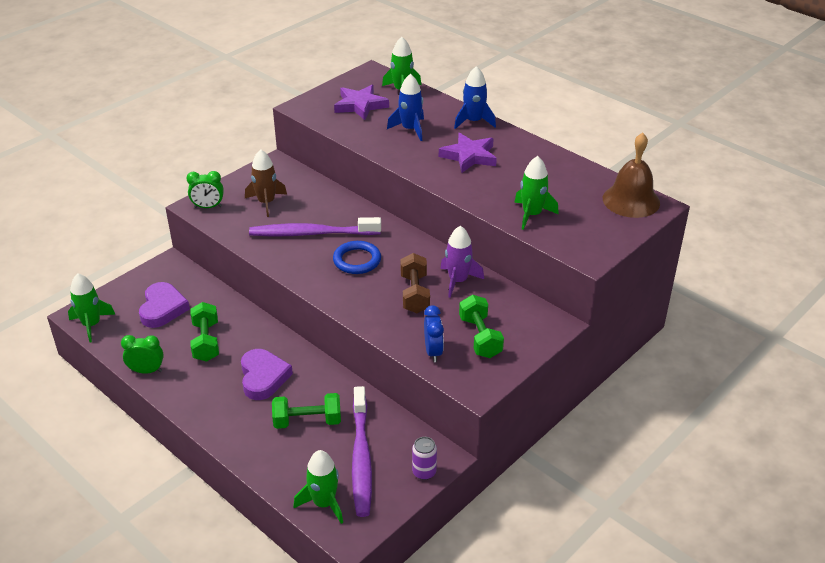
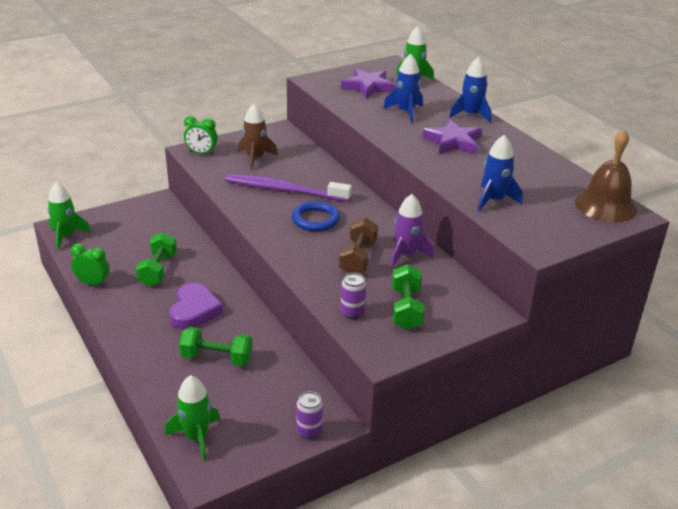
camera: 15 degrees right, 5 degrees down
(162, 308) = (134, 235): purple heart -> none
(361, 458) = (252, 403): purple toothbrush -> none
(433, 352) = (352, 312): blue clock -> purple can
(532, 215) = (494, 200): green rocket -> blue rocket

